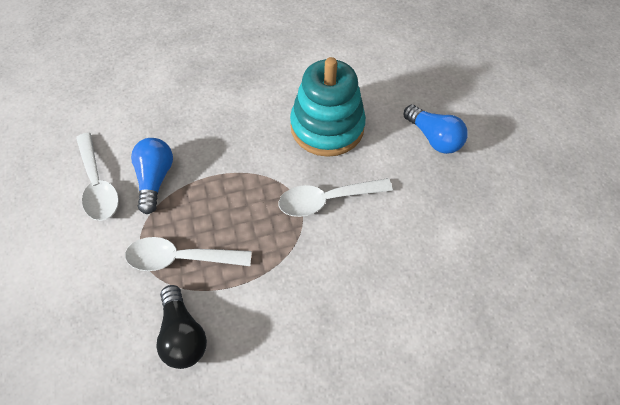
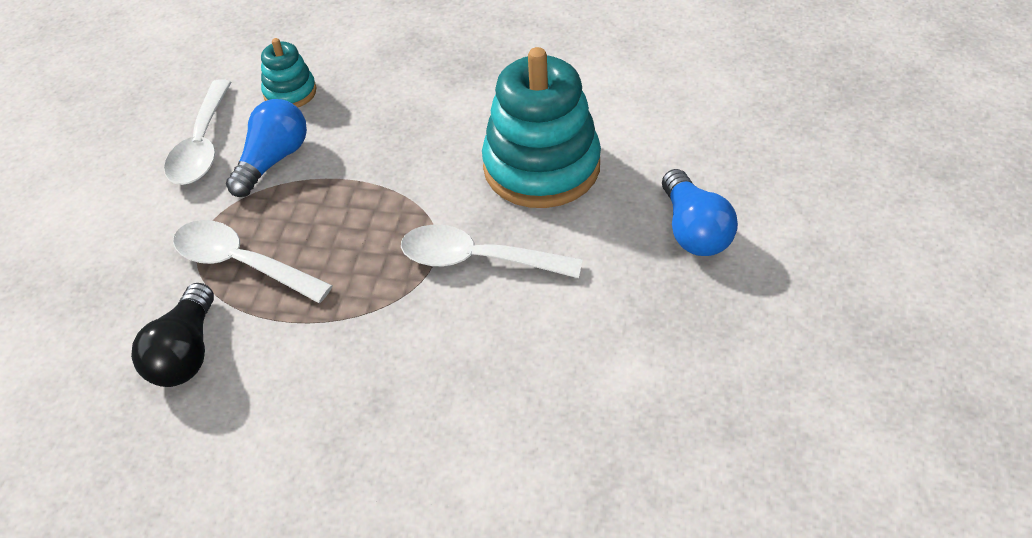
camera: 30 degrees right, 10 degrees down
(136, 127) = (290, 92): none -> turquoise stacking toy

